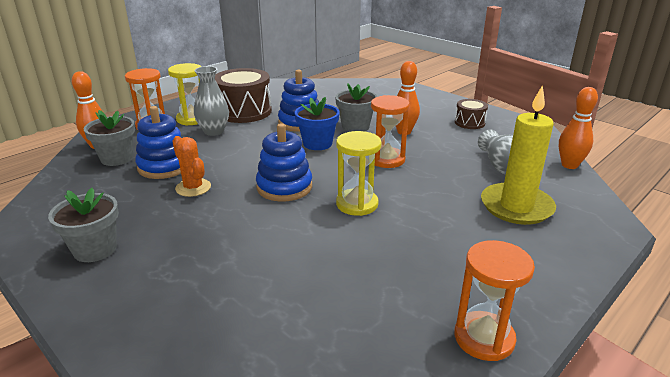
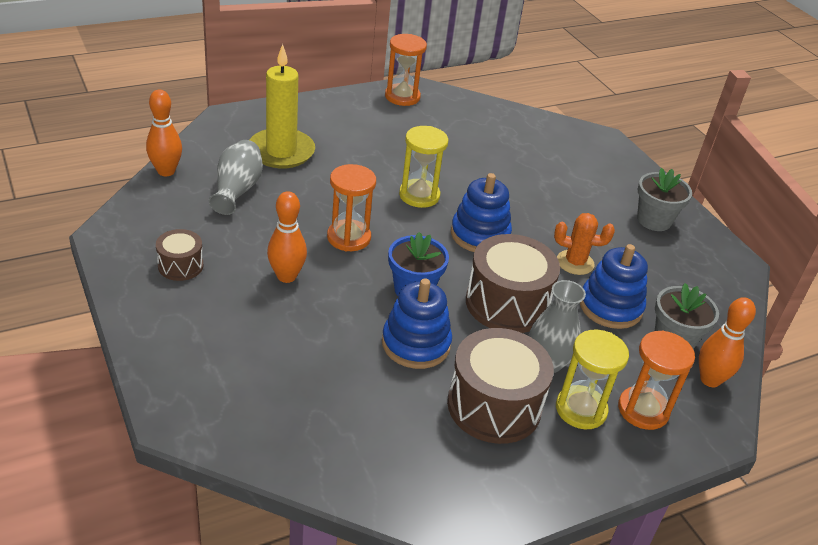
camera: 165 degrees left, 10 degrees up
(193, 188) = (575, 262): orange cactus -> orange cactus turned 60 degrees counterclockwise
(248, 151) = (507, 303): none -> brown drum
(355, 127) = (343, 308): grey flower pot -> none

